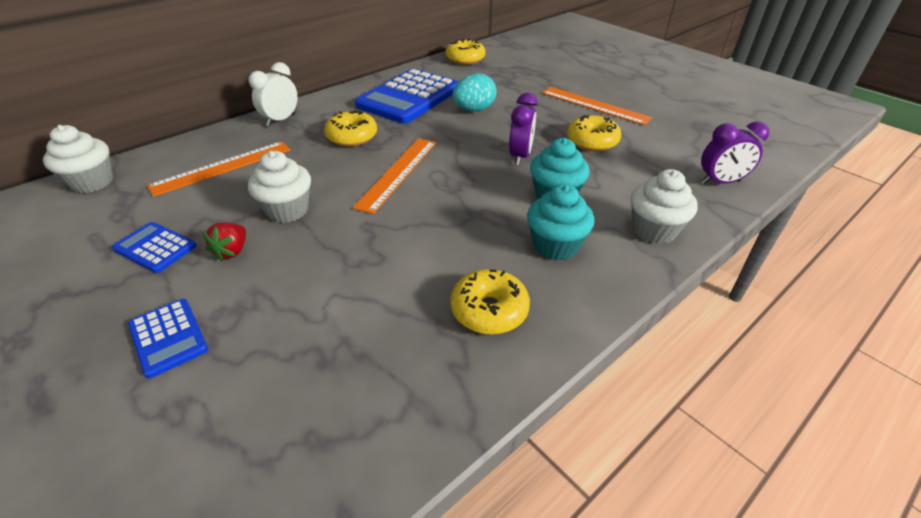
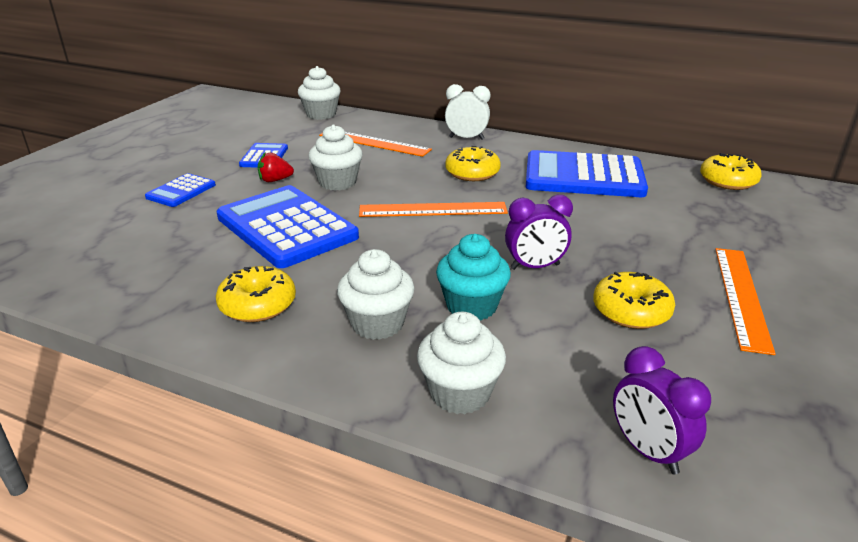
camera: 65 degrees right, 10 degrees down
(352, 264) = (286, 227): none -> blue calculator
(474, 110) = (606, 216): turquoise egg -> none
(555, 246) = (377, 323): turquoise cupcake -> white cupcake

